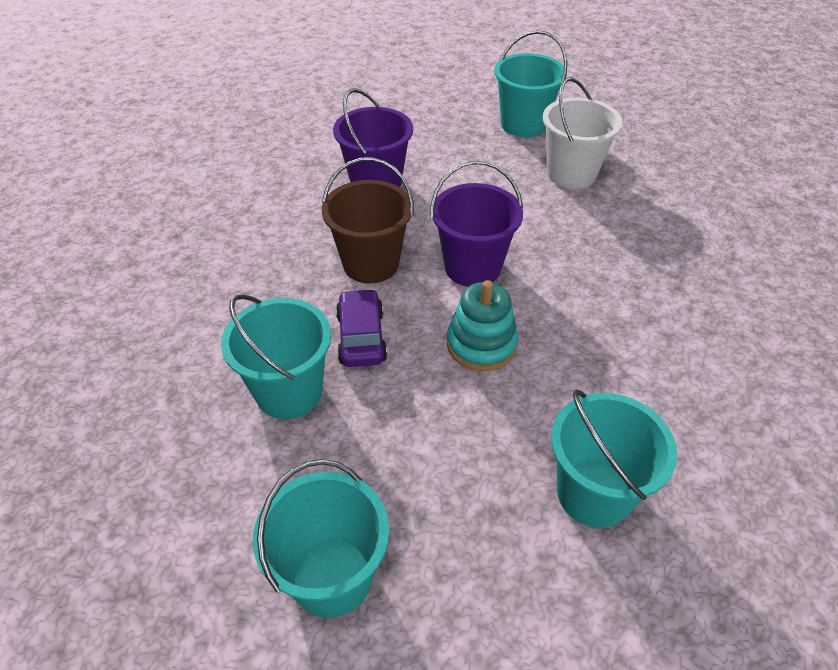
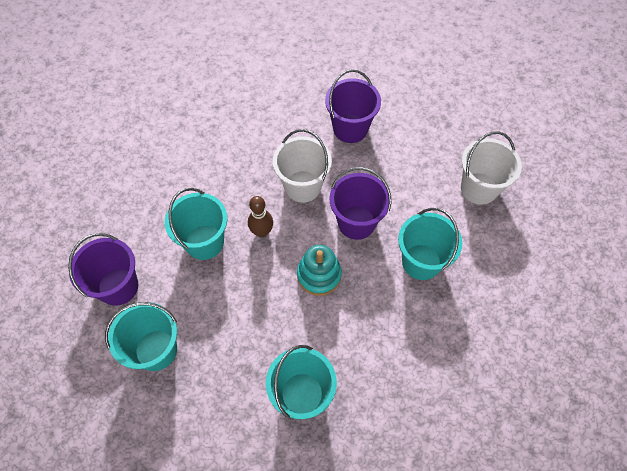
camera: 35 degrees right, 15 degrees up
(193, 526) = (118, 286): none -> purple bucket
(361, 337) = (262, 232): purple car -> brown bowling pin
(371, 264) = (303, 186): brown bucket -> white bucket
(523, 124) = (484, 130): turquoise bucket -> turquoise bucket (421, 262)

